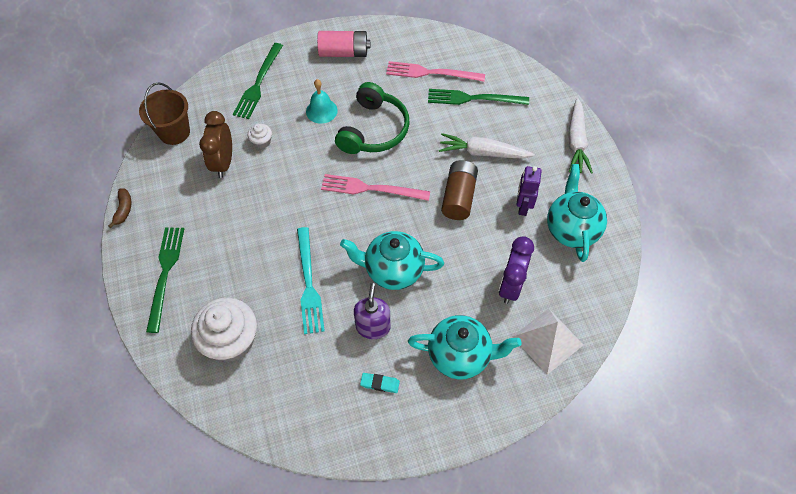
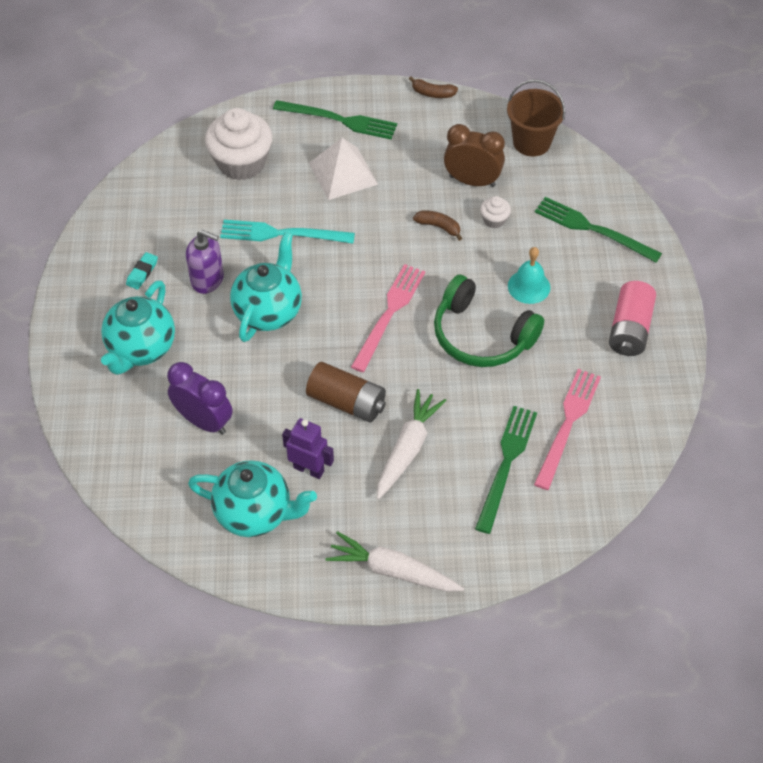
camera: 105 degrees right, 5 degrees down
(276, 175) = (438, 227): none -> brown banana
(547, 340) = (121, 437): white pyramid -> white pyramid (343, 173)

